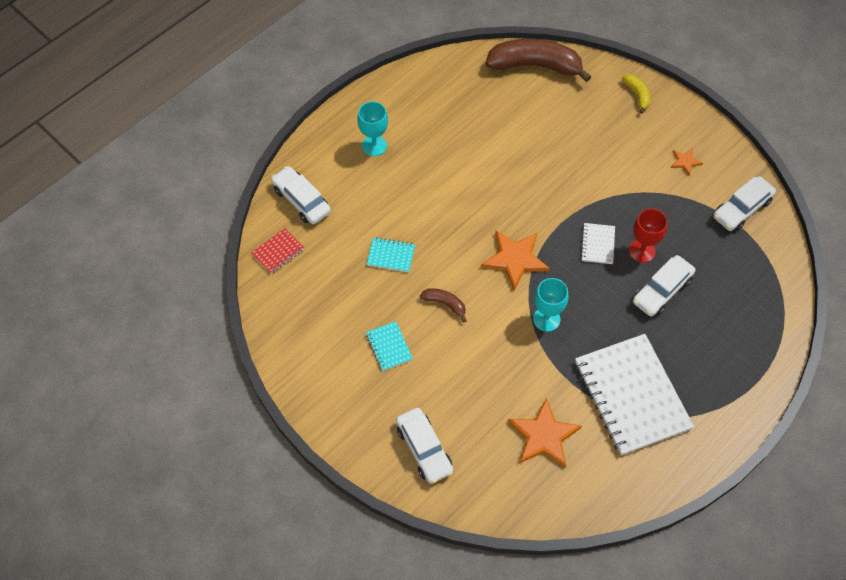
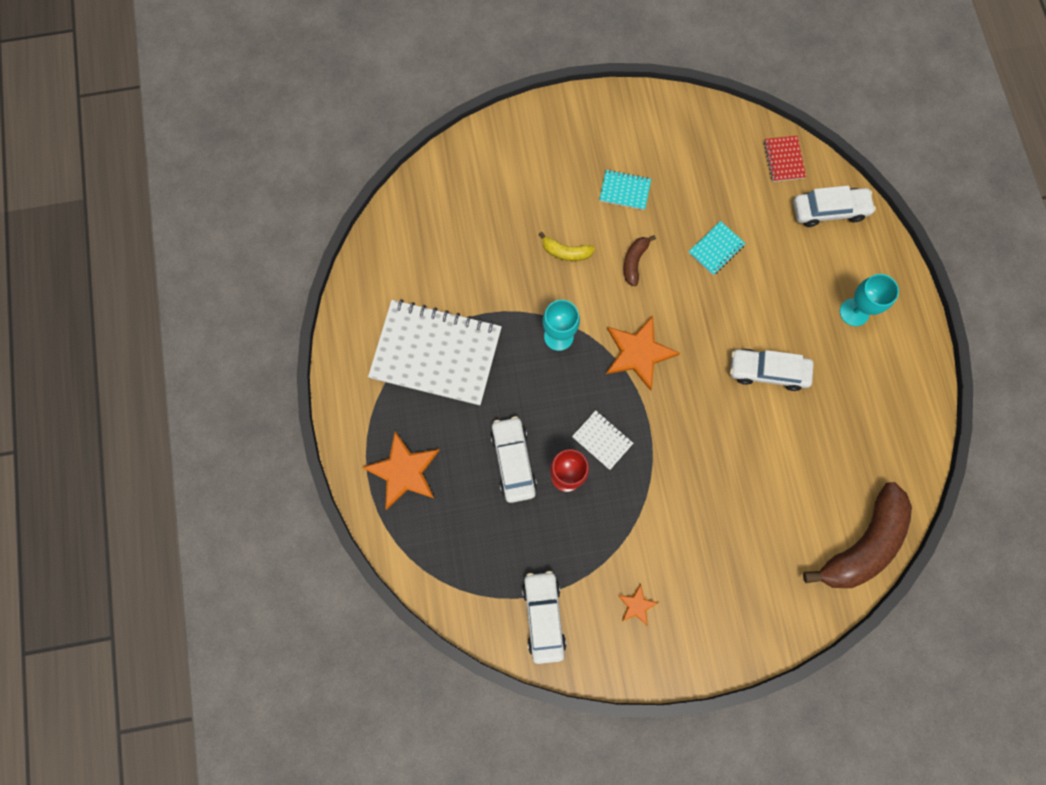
camera: 125 degrees right, 15 degrees up
(424, 449) = (513, 160): white car -> white car (767, 371)
(445, 304) = (634, 262): brown banana -> brown banana turned 135 degrees clockwise
(543, 436) = (456, 256): orange star -> orange star (404, 471)
(637, 95) = (754, 625): yellow banana -> yellow banana (566, 252)

